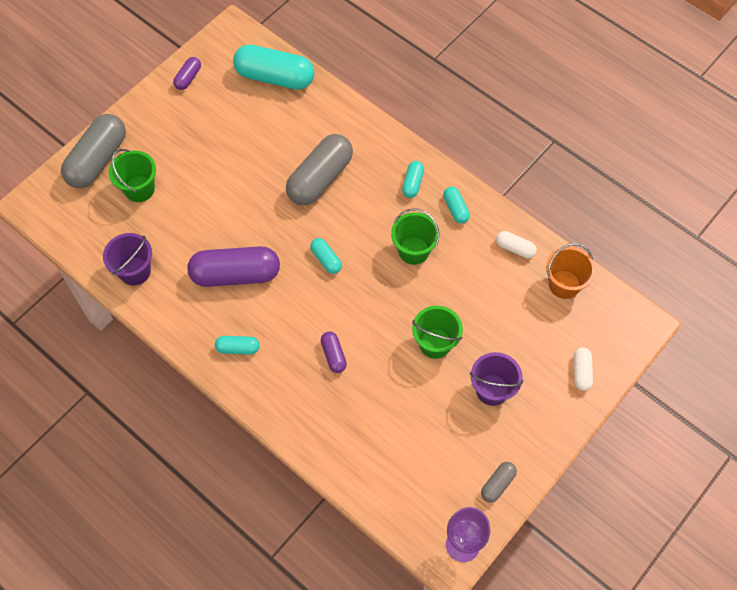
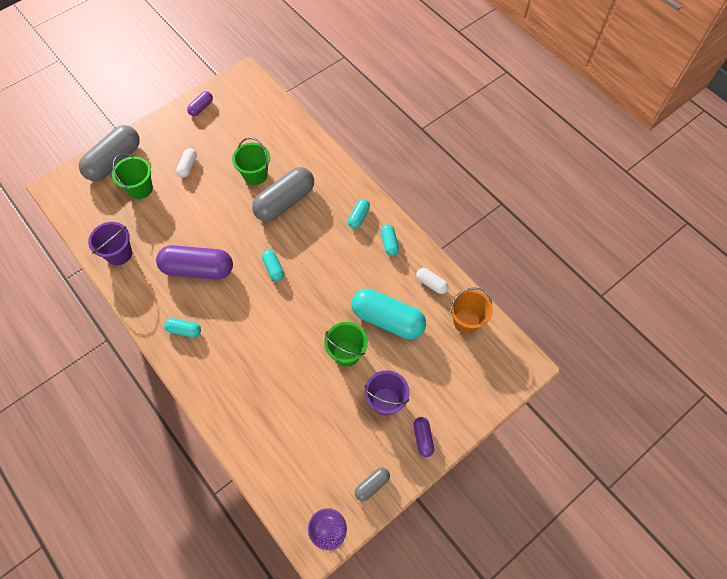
camera: 10 degrees right, 0 degrees up
(275, 77) = (269, 116): turquoise capsule -> turquoise capsule (387, 319)
(333, 355) = (260, 349): purple capsule -> purple capsule (423, 438)
(413, 250) = (347, 272): green bucket -> green bucket (255, 175)
(581, 372) = (465, 399): white capsule -> white capsule (188, 166)

